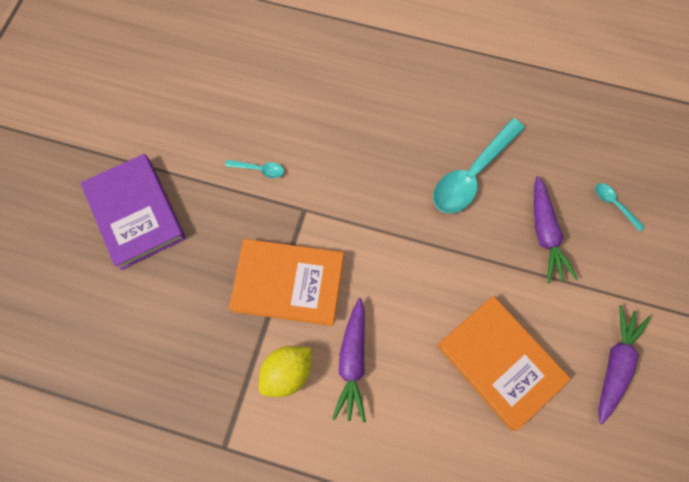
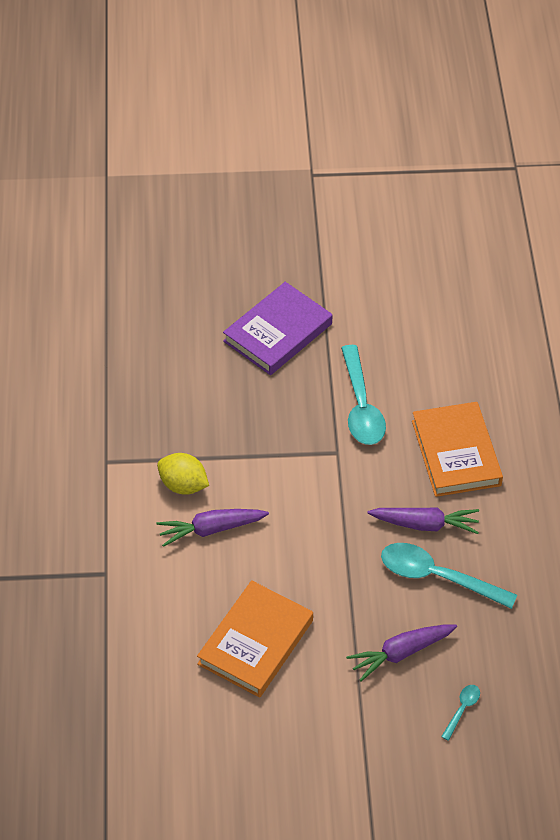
camera: 70 degrees right, 20 degrees down
(259, 169) = (361, 406): turquoise spoon -> turquoise spoon, size x2.20
(288, 283) = (261, 462): orange book -> orange book (456, 453)
(614, 364) = (292, 738): purple carrot -> purple carrot (425, 524)

